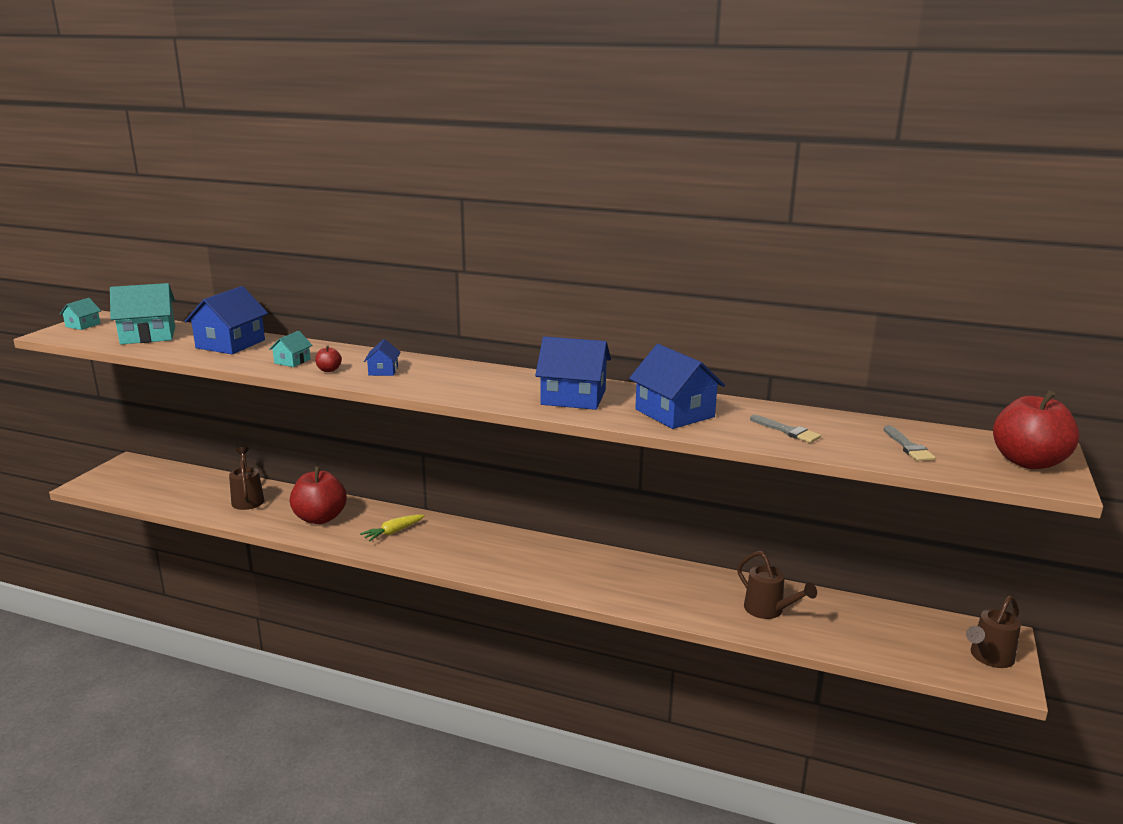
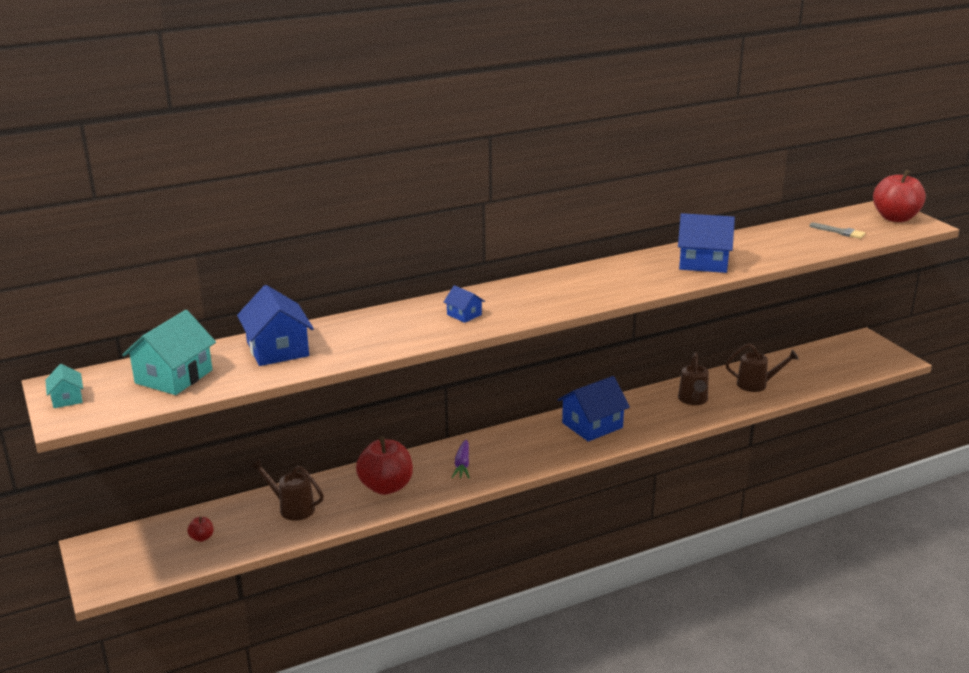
camera: 45 degrees left, 5 degrees up
(292, 361) = (376, 339): turquoise house -> none
(329, 370) = (424, 332): red apple -> red apple (202, 538)
(393, 532) = (462, 465): yellow carrot -> purple carrot
(573, 397) = (628, 277): blue house -> blue house (592, 425)
(787, 431) = (776, 248): grey brush -> none
(989, 657) = (876, 352): brown watering can -> brown watering can (693, 400)

